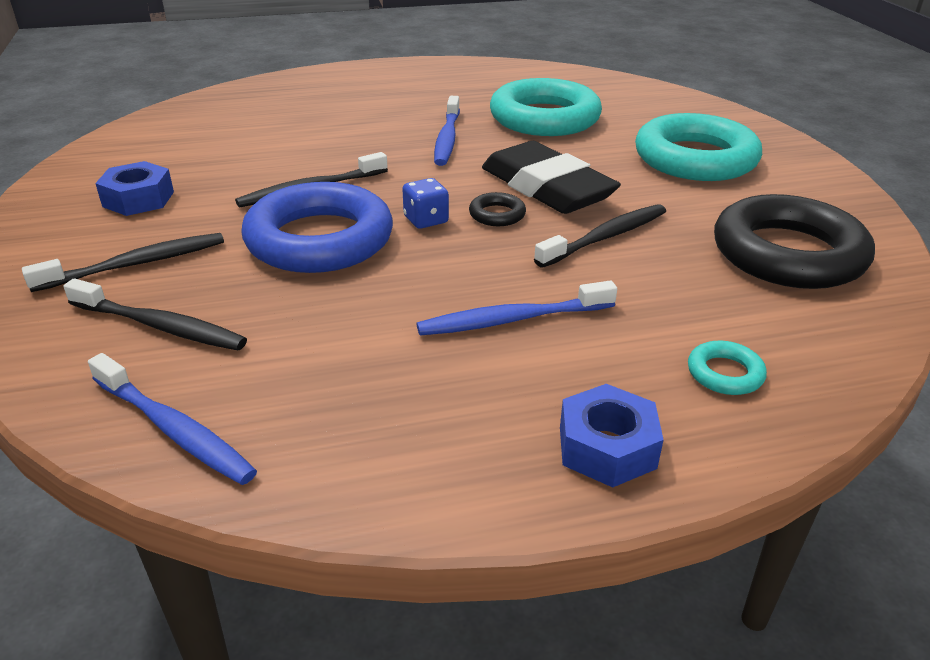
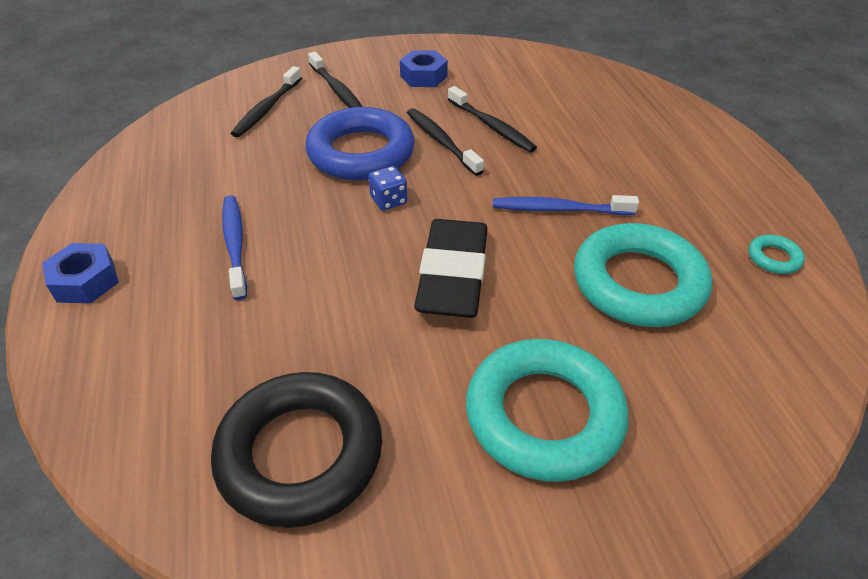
camera: 90 degrees right, 10 degrees up
(174, 429) = (174, 127): blue toothbrush -> none
(497, 214) = (397, 240): black ring -> none
(547, 187) = (453, 275): black eraser -> black eraser turned 45 degrees counterclockwise
(605, 237) = (350, 308): black toothbrush -> black toothbrush (491, 126)
(725, 373) = (130, 356): turquoise ring -> turquoise ring (773, 258)

